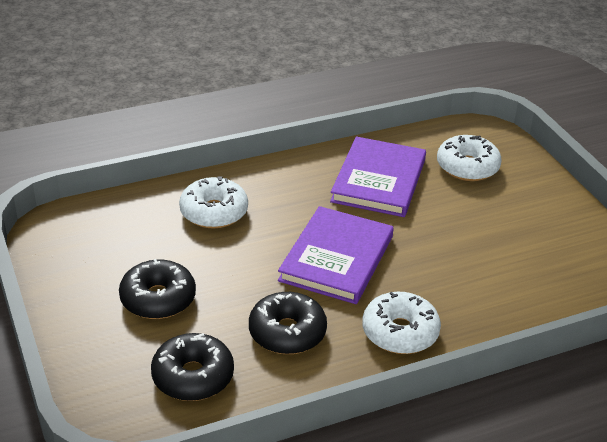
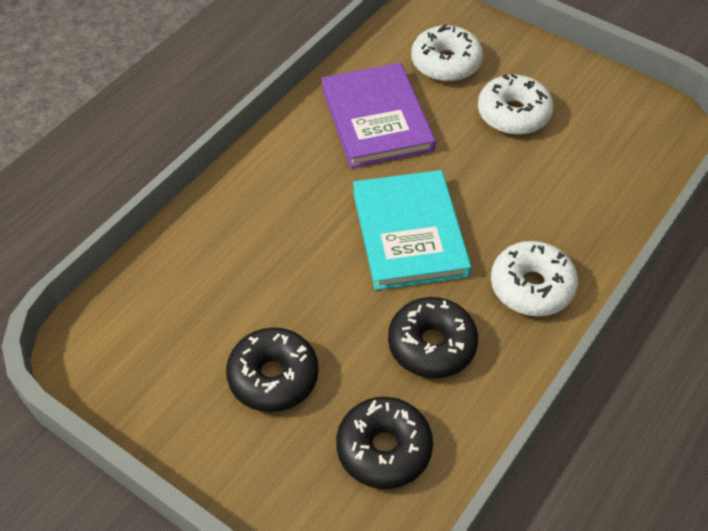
camera: 30 degrees left, 15 degrees up
(214, 212) = (243, 239): white donut -> white donut (513, 114)
(336, 258) = (409, 233): purple book -> turquoise book

